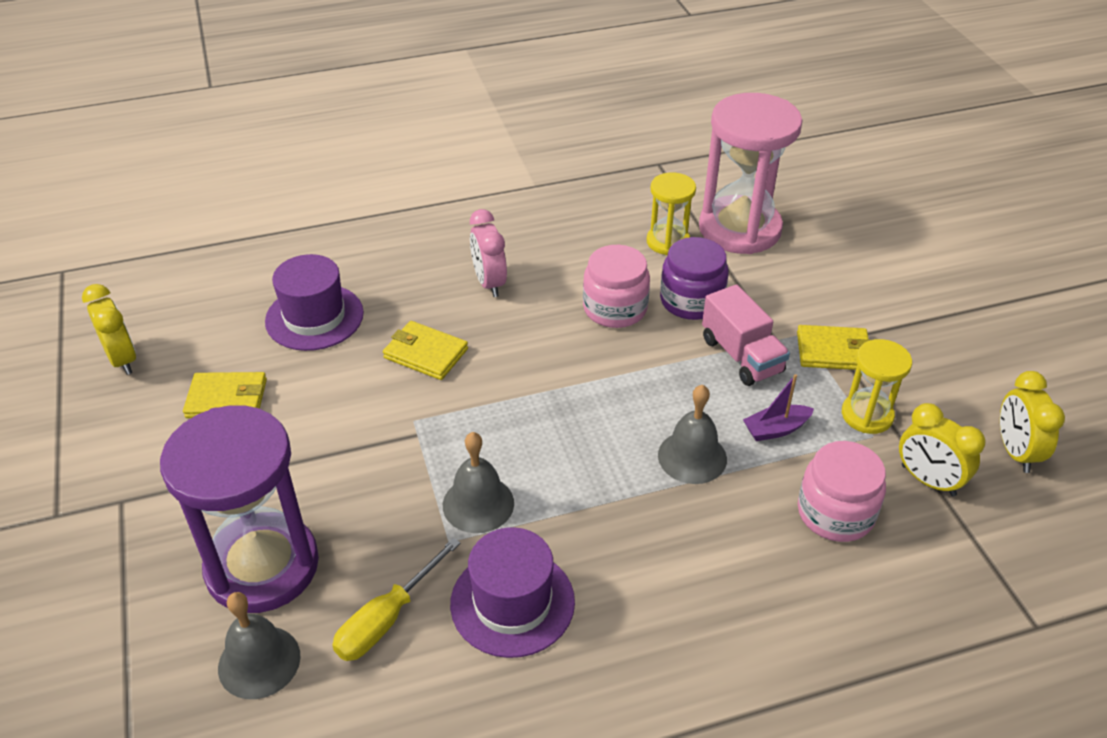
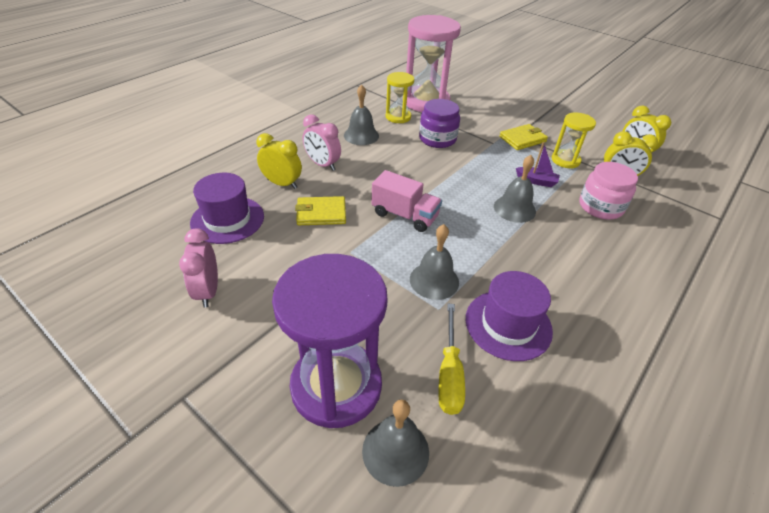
camera: 35 degrees left, 0 degrees up
(122, 359) = (96, 300): yellow clock -> yellow clock (282, 184)
(227, 398) = (208, 291): yellow wallet -> pink clock
(583, 255) = (361, 135): none -> grey bell
(615, 308) = (404, 155): pink jar -> none
(741, 356) = (486, 155): pink truck -> pink truck (405, 215)
(776, 429) = (536, 181): purple boat -> purple boat turned 105 degrees counterclockwise

